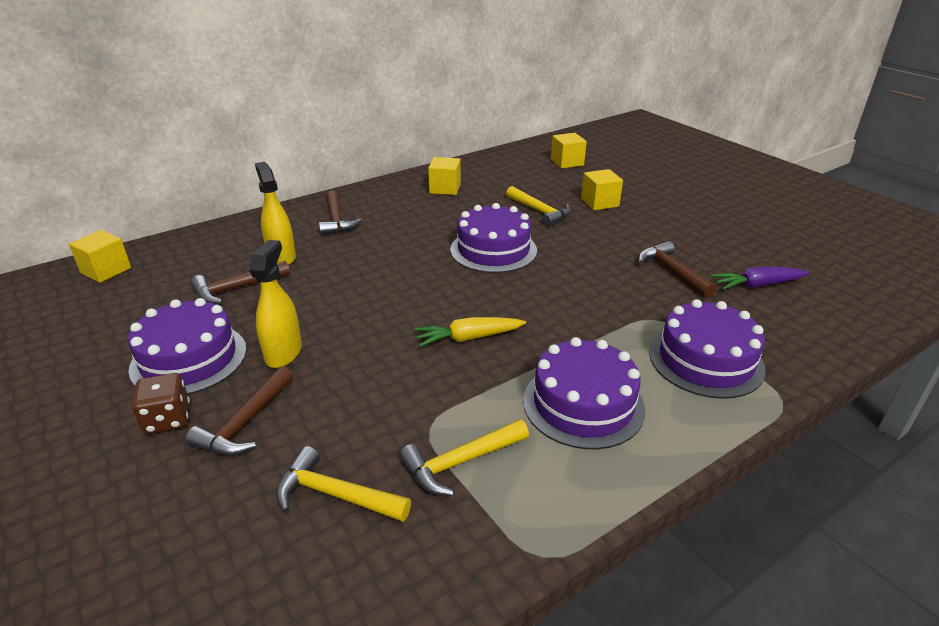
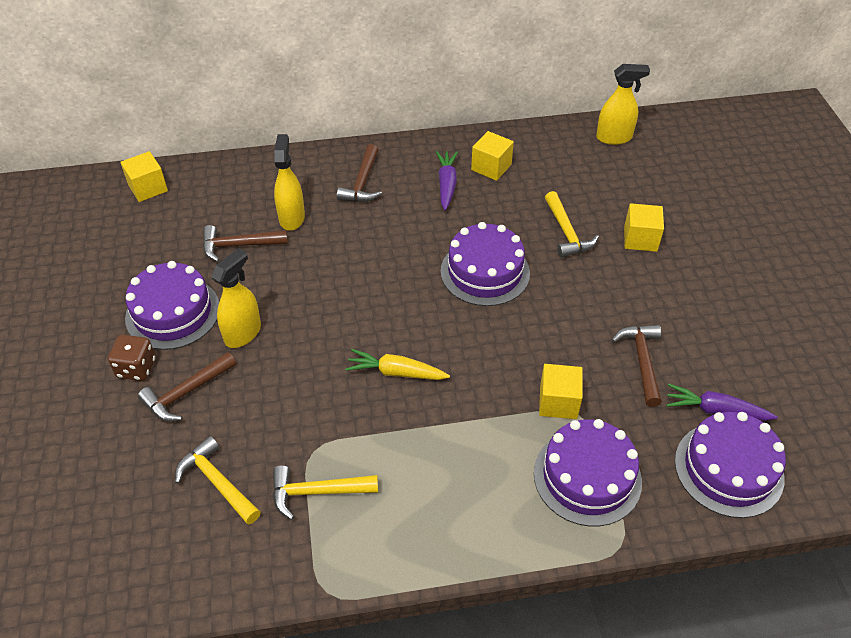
camera: 25 degrees right, 15 degrees up
(415, 206) = (446, 184): none -> purple carrot
(528, 155) = (614, 137): none -> yellow spray bottle
(567, 162) = (650, 163): yellow cube -> yellow cube (558, 402)
(583, 404) = (446, 478): purple cake -> purple cake (728, 469)

